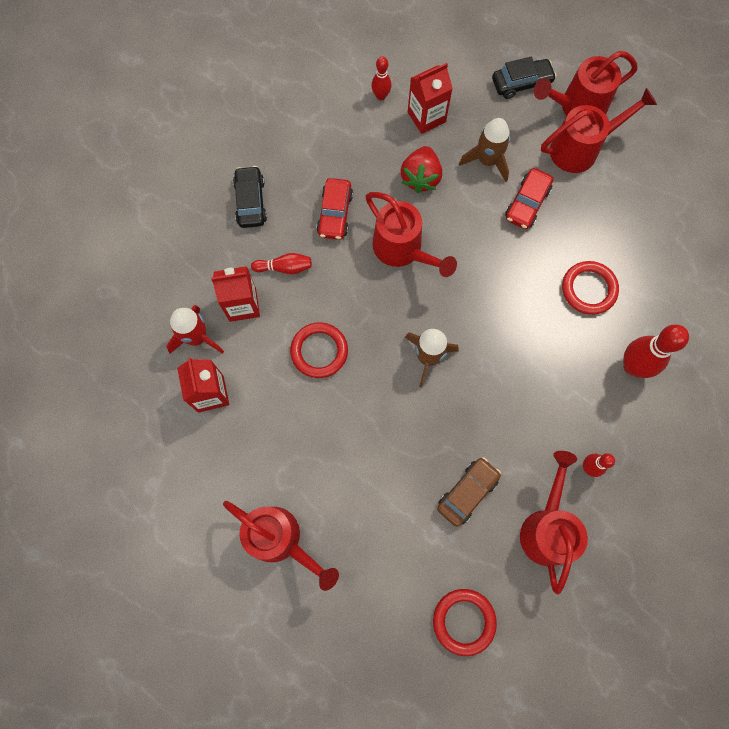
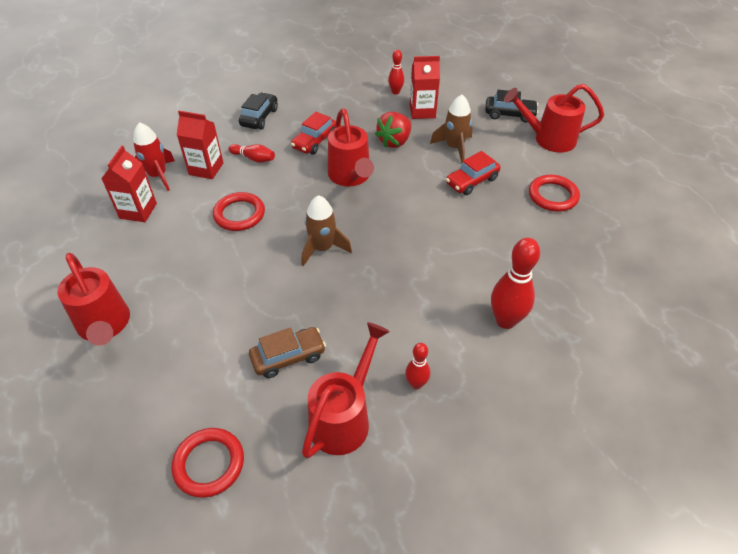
camera: 25 degrees right, 25 degrees down
(581, 149) = (538, 163): red watering can -> none
(588, 289) = (494, 252): red ring -> red ring (553, 196)

